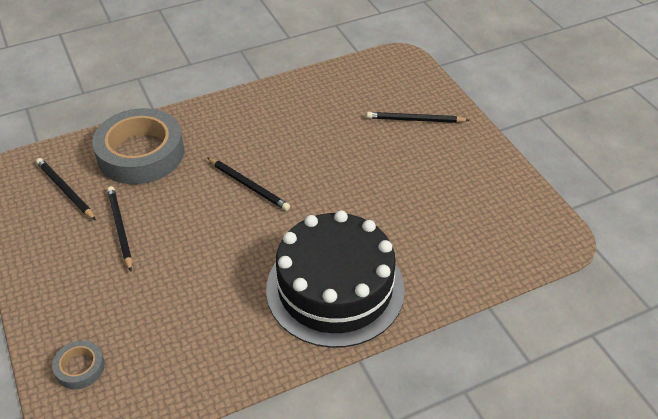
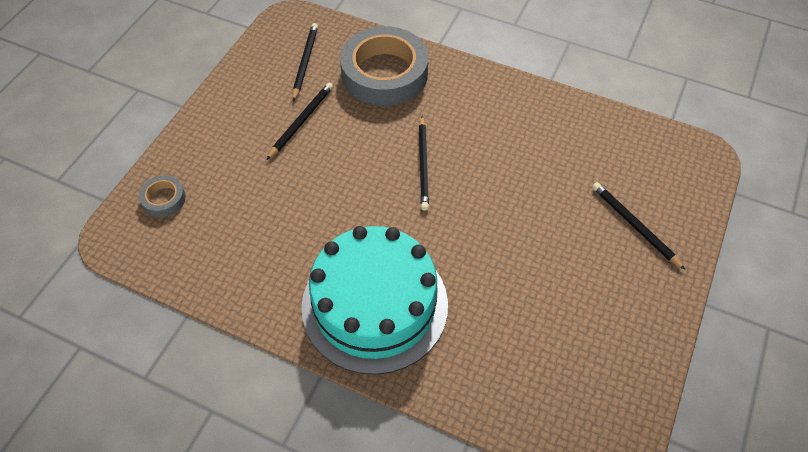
camera: 50 degrees right, 10 degrees up
(335, 288) = (375, 305): black cake -> turquoise cake

